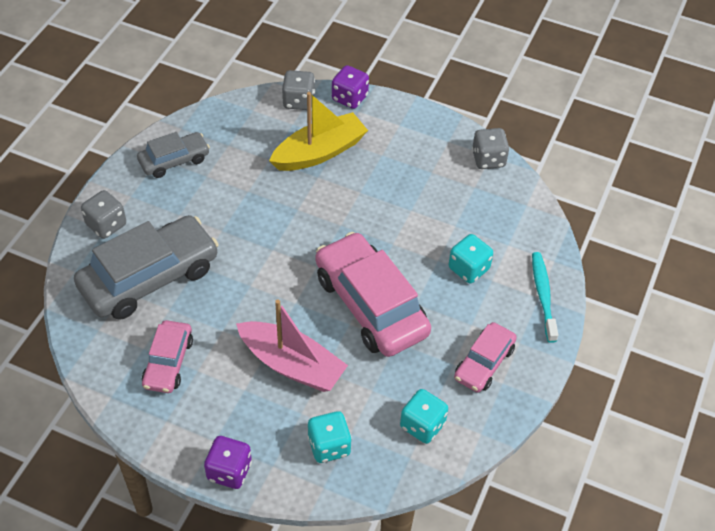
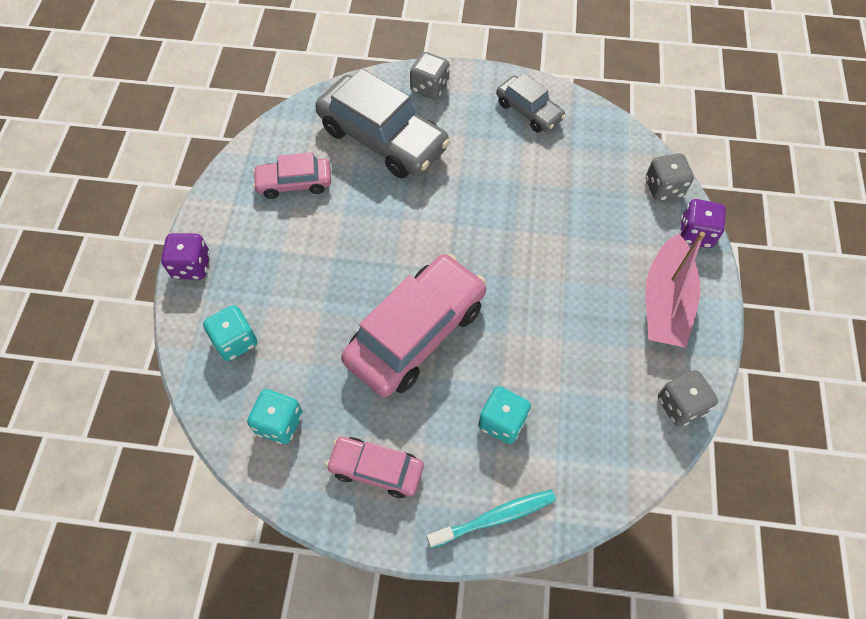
camera: 75 degrees right, 10 degrees up
(292, 364) = (320, 282): pink boat -> pink boat (665, 302)
(319, 152) = (601, 227): yellow boat -> none

